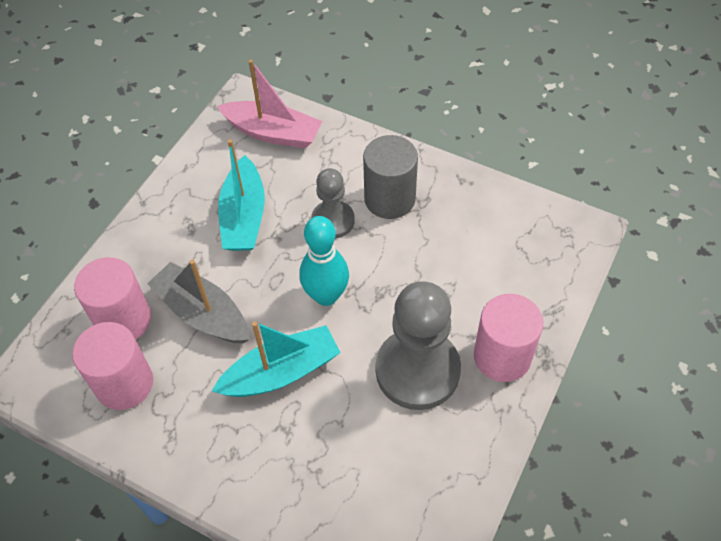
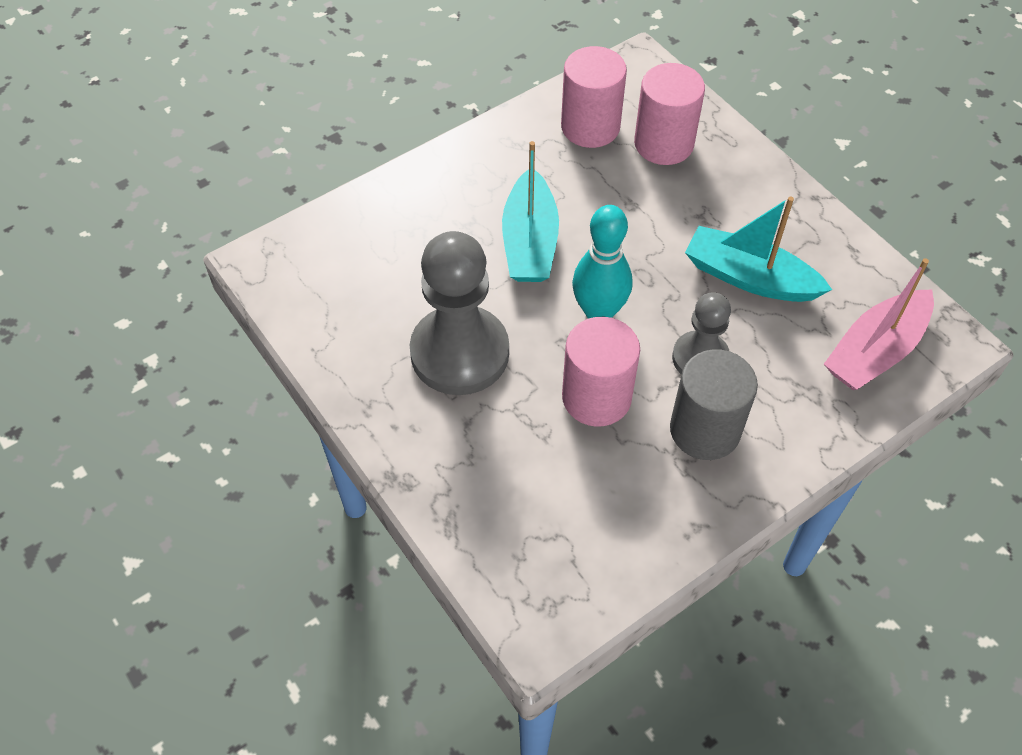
camera: 115 degrees right, 0 degrees up
(202, 313) = (637, 204): grey boat -> none
(502, 356) = (426, 438): pink cylinder -> pink cylinder (596, 397)

